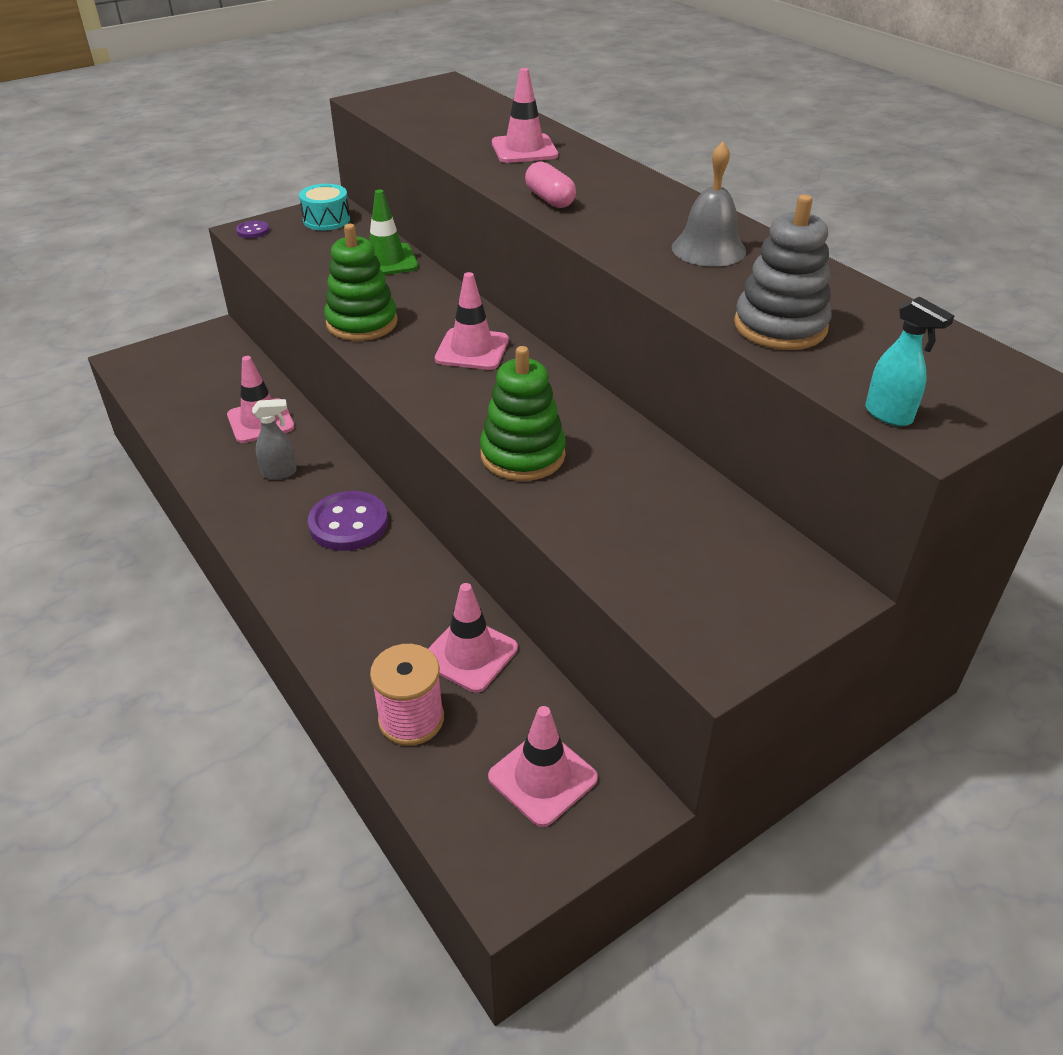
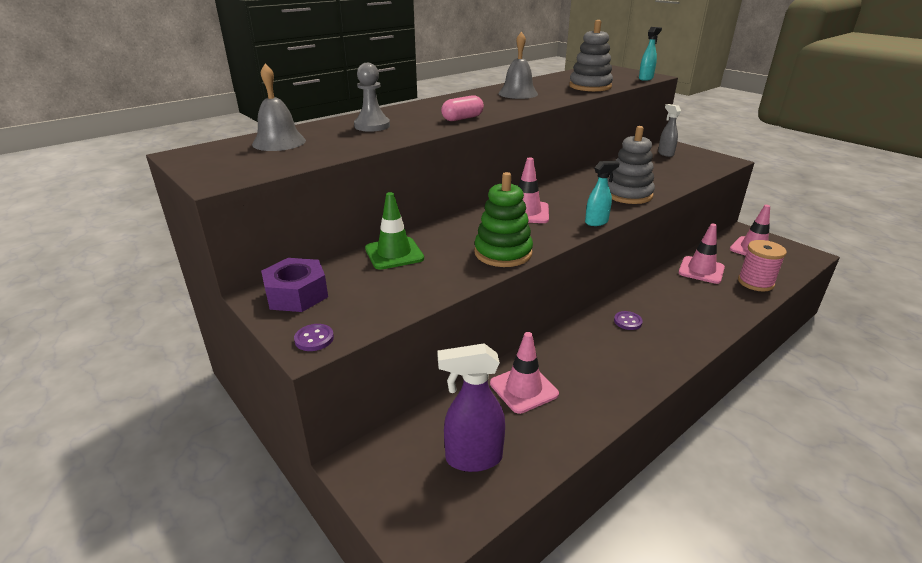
camera: 95 degrees left, 10 degrees down
(189, 385) = (472, 458): none -> purple spray bottle
(280, 473) = (589, 363): grey spray bottle -> grey spray bottle (665, 154)
(326, 220) = (297, 294): turquoise drum -> purple nut
(348, 524) = (627, 321): purple button -> purple button, size x0.50
(424, 403) = (597, 222): none -> turquoise spray bottle
(472, 112) = (279, 142): none -> grey bell
(522, 455) = (628, 194): green stacking toy -> grey stacking toy
(524, 149) = (372, 126): pink traffic cone -> grey pawn

